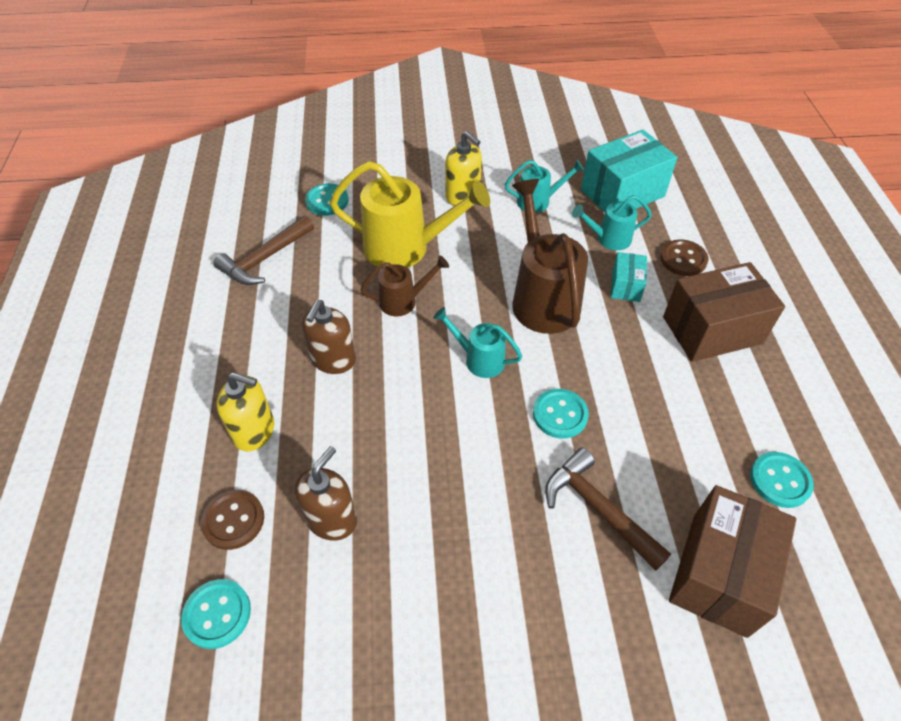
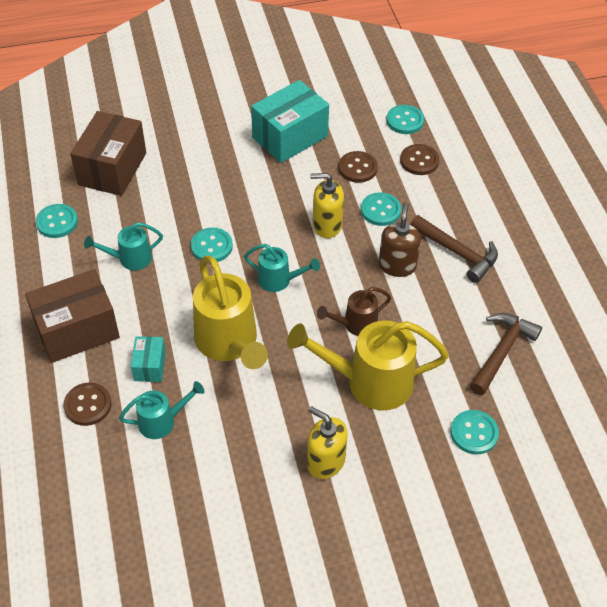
camera: 170 degrees right, 0 degrees up
(254, 431) = (433, 210): yellow soap dispenser -> yellow soap dispenser (327, 225)
(324, 440) = (380, 210): none -> turquoise button
(332, 519) = (357, 168): brown soap dispenser -> brown button
(538, 201) = (239, 465): turquoise watering can -> turquoise watering can (130, 259)
(542, 298) = (229, 343): brown watering can -> yellow watering can
(598, 508) = (185, 192): brown hammer -> brown hammer (457, 253)
(622, 193) = (141, 492): turquoise box -> turquoise box (290, 137)

